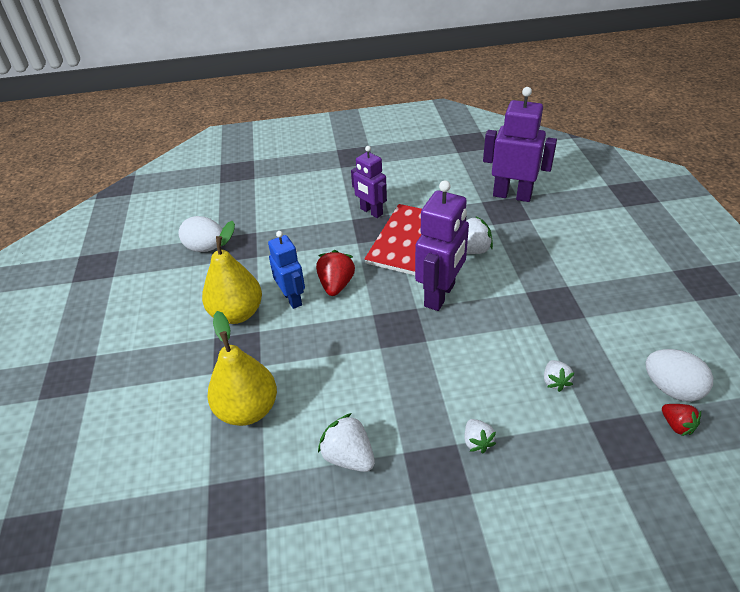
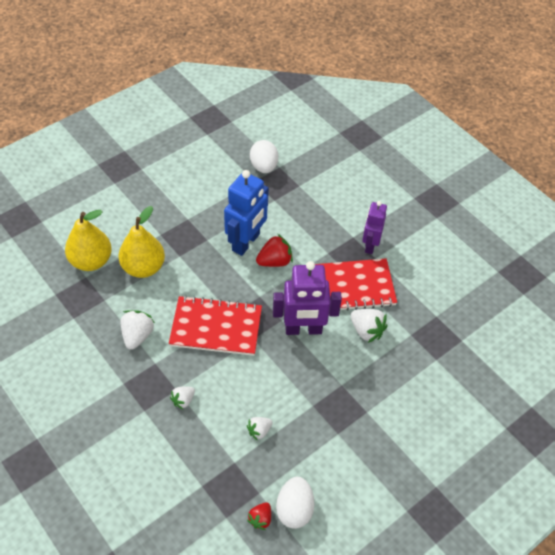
camera: 55 degrees right, 10 degrees up
(237, 313) = (215, 219): yellow pear -> yellow pear (91, 261)
(292, 298) = (246, 242): blue robot -> blue robot, size x1.55
(389, 368) = (216, 327): none -> red notebook
(512, 195) = (461, 335): purple robot -> none

